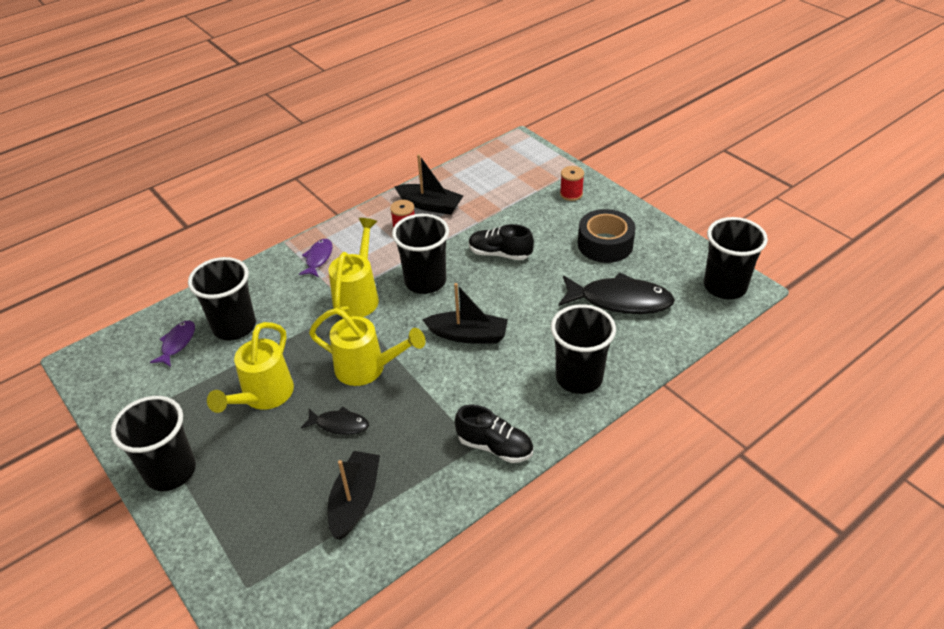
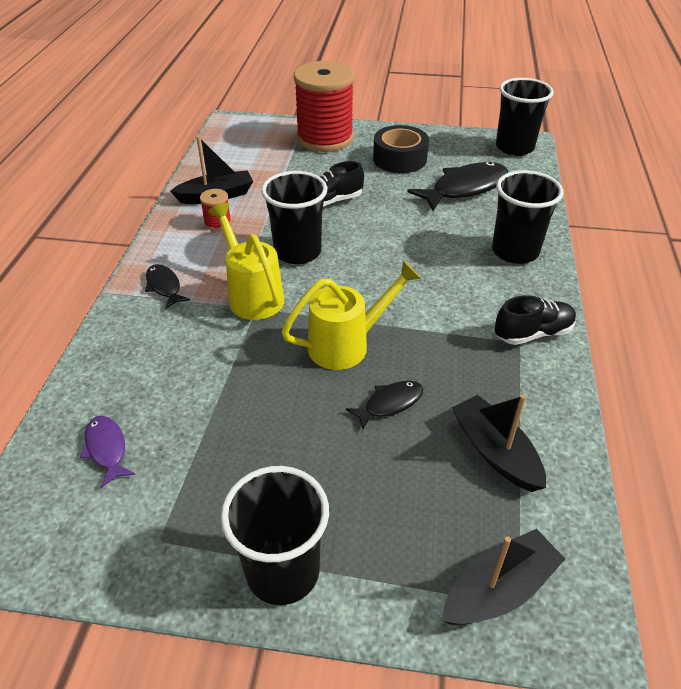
camera: 45 degrees left, 0 degrees up
(234, 326) = (156, 392): black cup -> none
(263, 396) = (281, 431): yellow watering can -> none
(318, 258) = (164, 286): purple fish -> black fish
(468, 335) = (392, 270): black boat -> black boat (498, 589)
(571, 194) = (325, 138): red spool -> red spool, size x2.48

